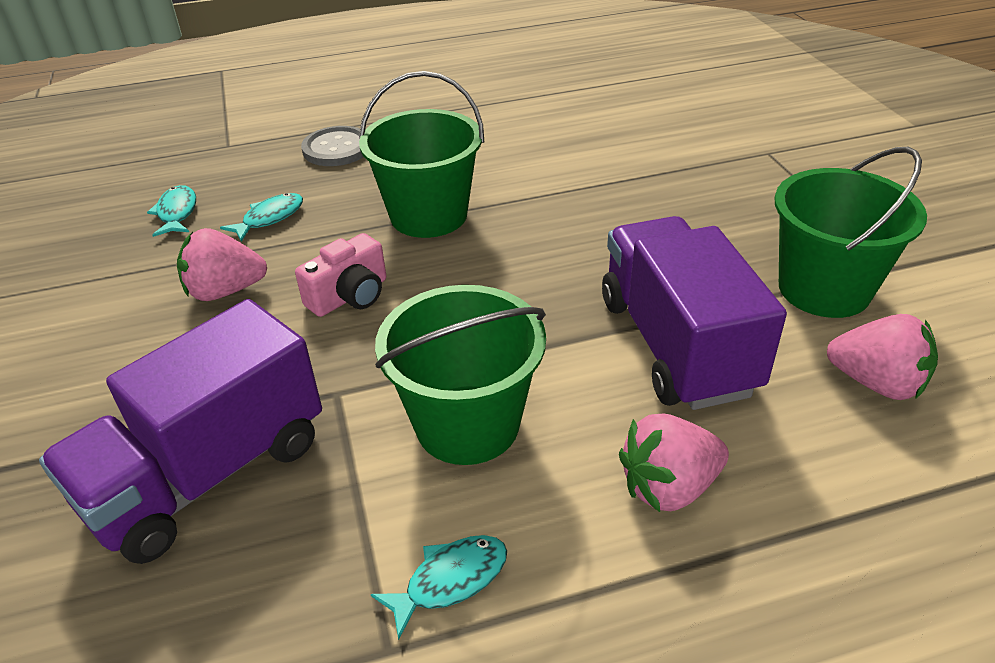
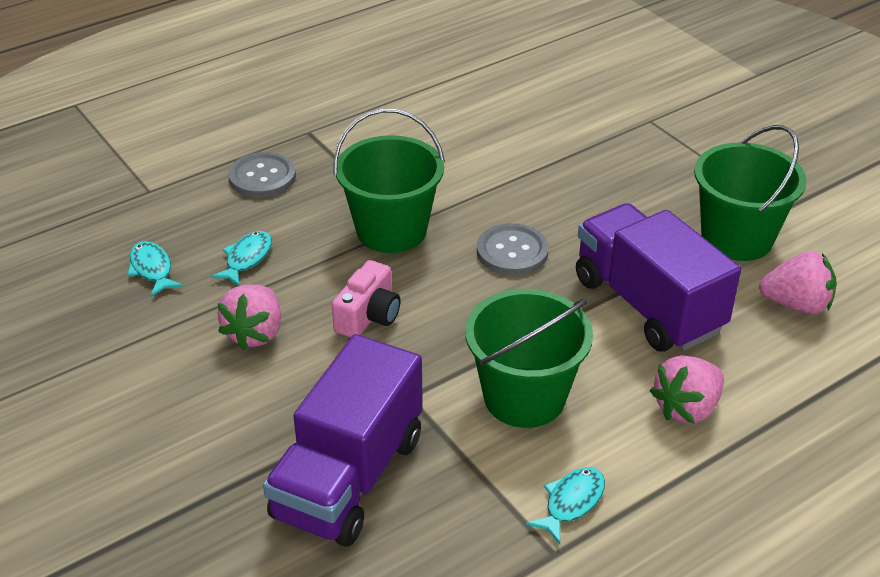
camera: 20 degrees left, 0 degrees up
(225, 291) = (255, 333): pink strawberry -> pink strawberry turned 45 degrees counterclockwise
(544, 258) = (512, 251): none -> grey button

